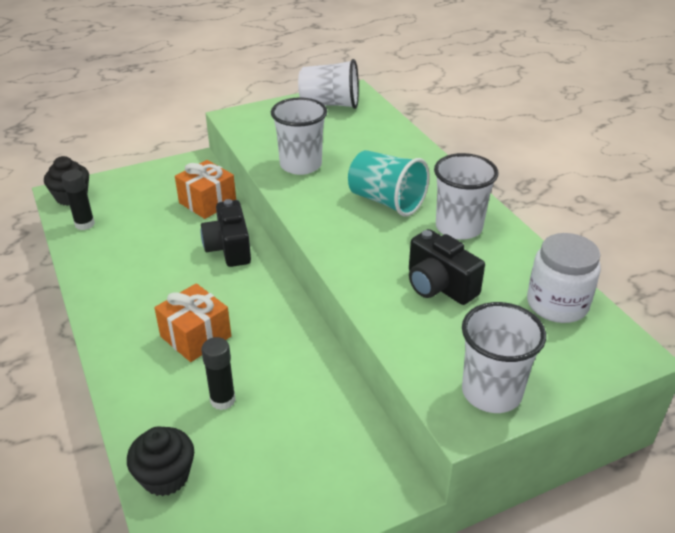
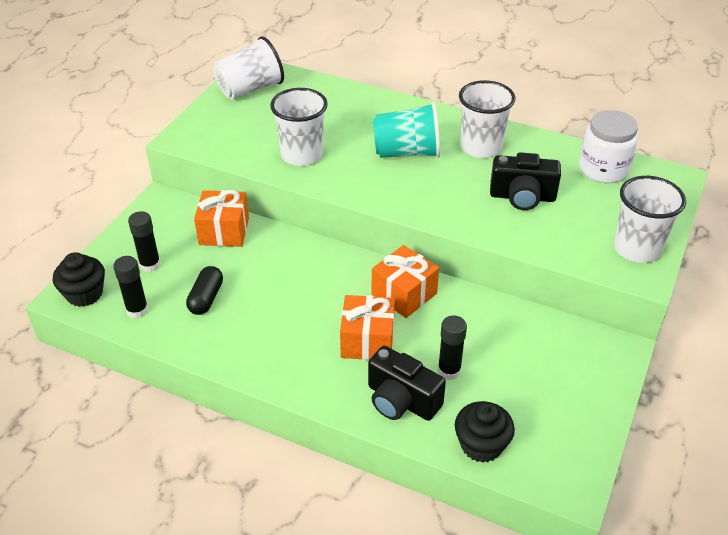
camera: 40 degrees left, 5 degrees up
(132, 200) = (150, 265): none -> black glue stick
(134, 240) = (206, 298): none -> black capsule
(229, 248) = (297, 259): black camera -> black camera (401, 400)
(271, 319) = (404, 294): none -> orange gift

